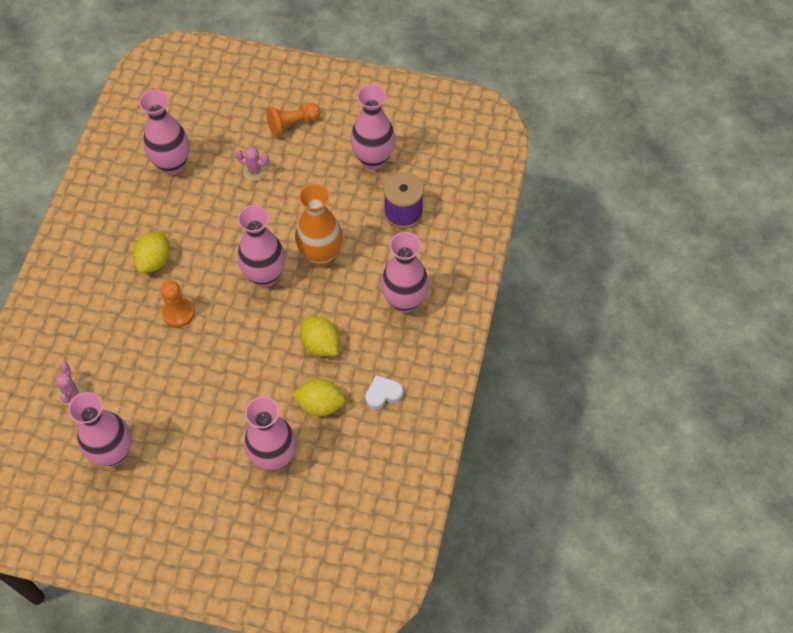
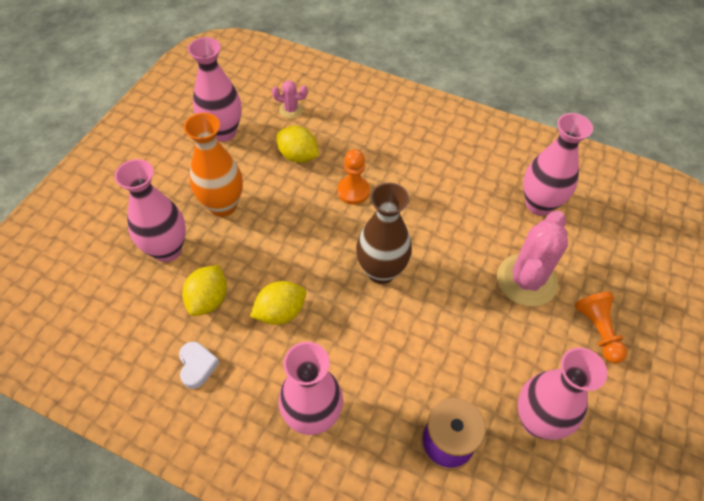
camera: 100 degrees right, 5 degrees down
(154, 261) = (418, 178): yellow lemon -> yellow lemon (298, 156)
(254, 171) = (526, 280): pink cactus -> pink cactus, size x2.11
(265, 276) = (381, 271): pink vase -> brown vase
(321, 255) = (397, 331): orange vase -> orange vase (223, 205)

